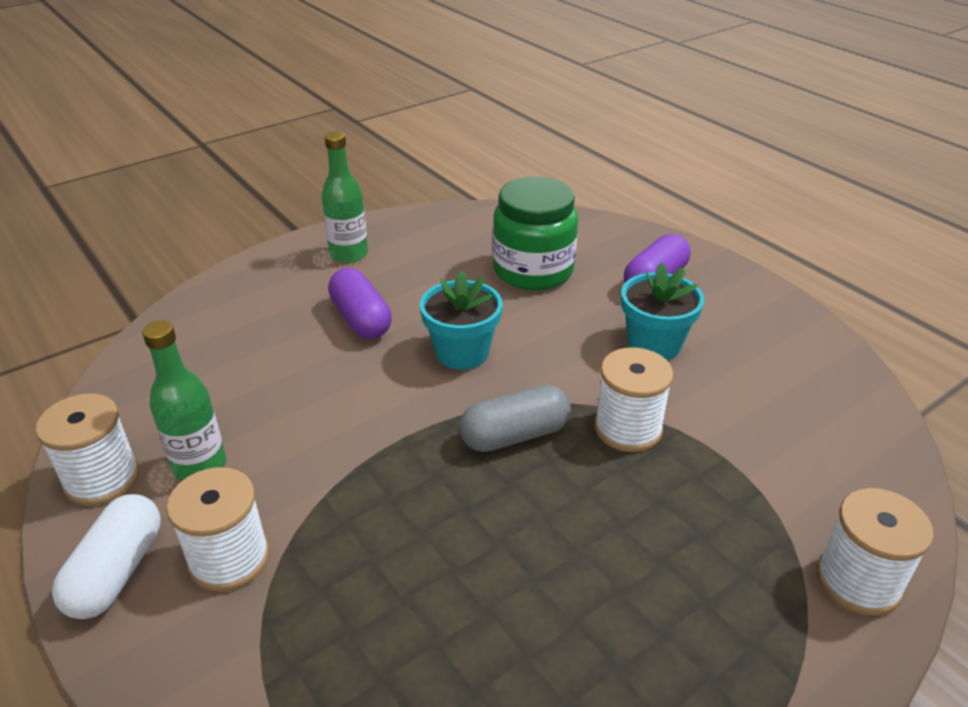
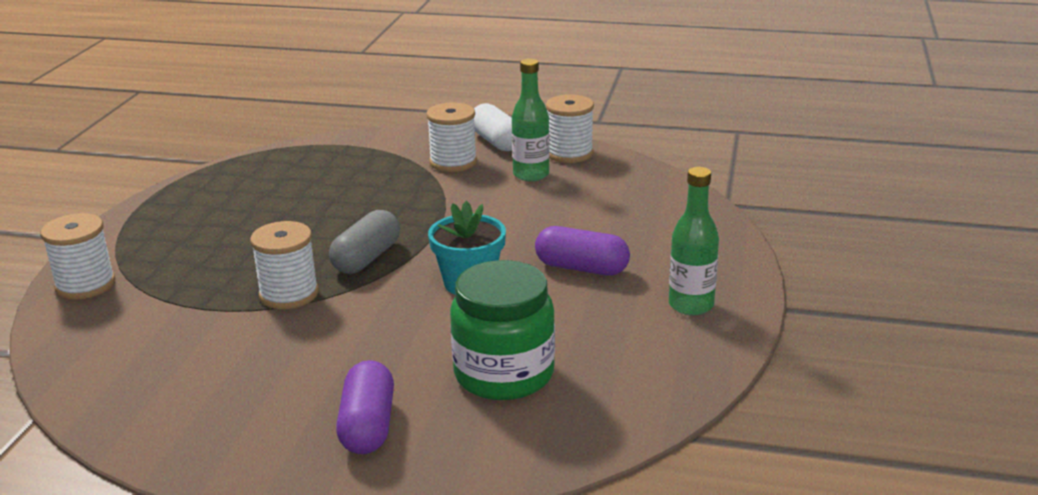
camera: 140 degrees right, 10 degrees down
(654, 344) = (315, 360): turquoise flower pot -> none

